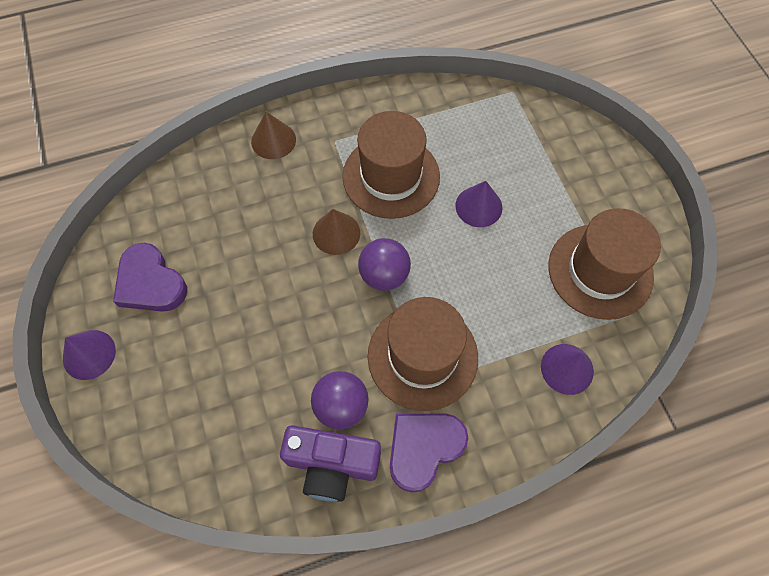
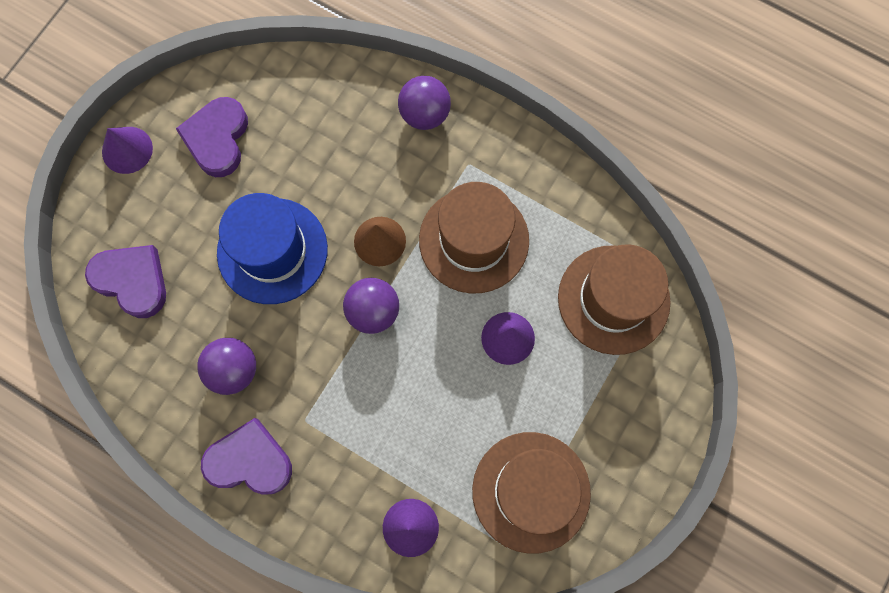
camera: 50 degrees right, 10 degrees up
(198, 431) = (132, 281): none -> purple heart
(273, 140) = (425, 114): brown cone -> purple ball
(274, 309) = (272, 251): none -> blue hat
(332, 464) = (183, 401): purple camera -> none
(422, 356) = (326, 400): brown hat -> brown hat (613, 299)

